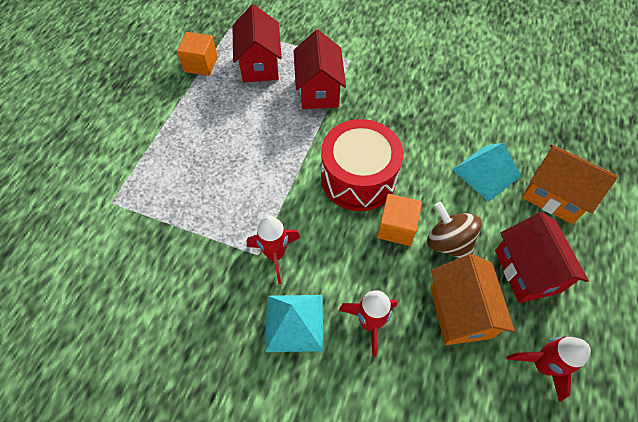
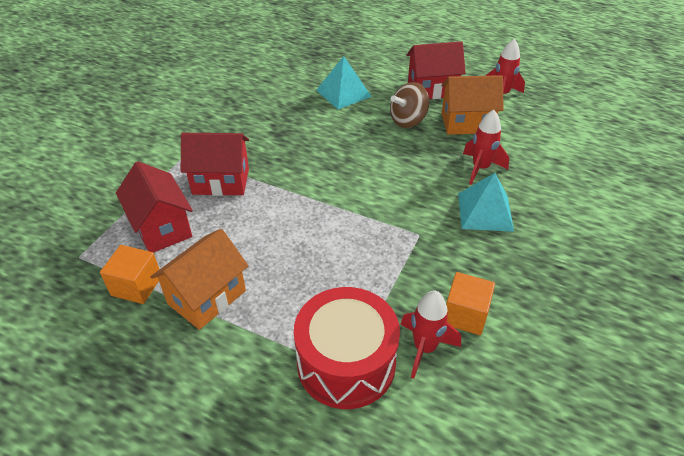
camera: 85 degrees left, 15 degrees down
(259, 65) = (162, 228): red house -> red house turned 60 degrees clockwise
(275, 255) = (420, 222): red rocket -> red rocket (424, 348)
(358, 178) = (339, 163): red drum -> red drum (346, 363)
(396, 227) = (393, 145): orange cube -> orange cube (465, 315)
(554, 196) = (369, 67): orange house -> orange house (207, 297)

